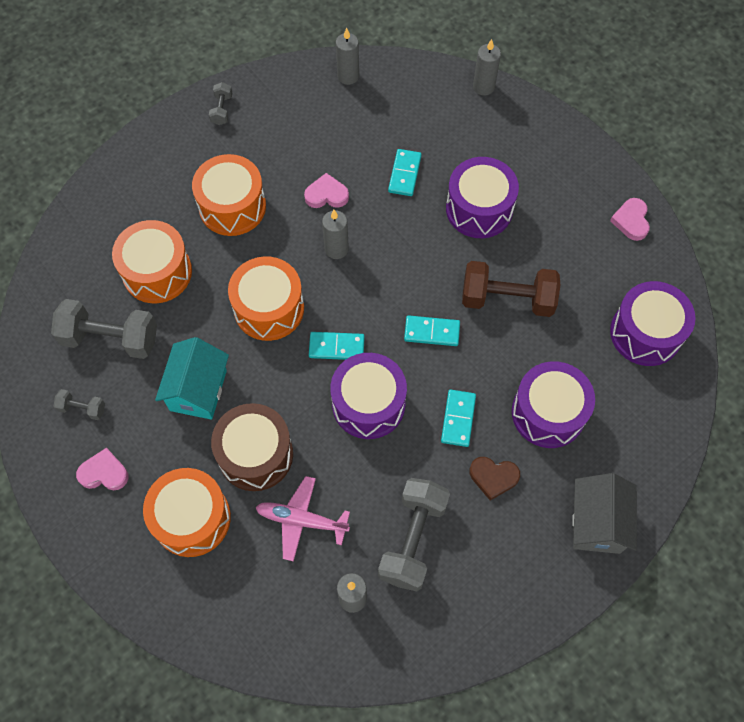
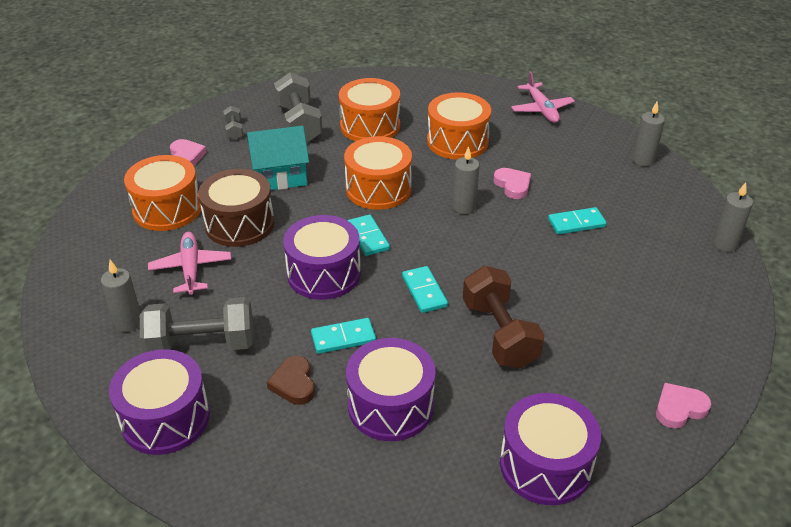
camera: 65 degrees right, 25 degrees down
(222, 110) = (541, 109): grey dumbbell -> pink plane
(479, 209) = (584, 283): purple drum -> purple drum (165, 418)
(596, 523) = (282, 488): grey house -> none

